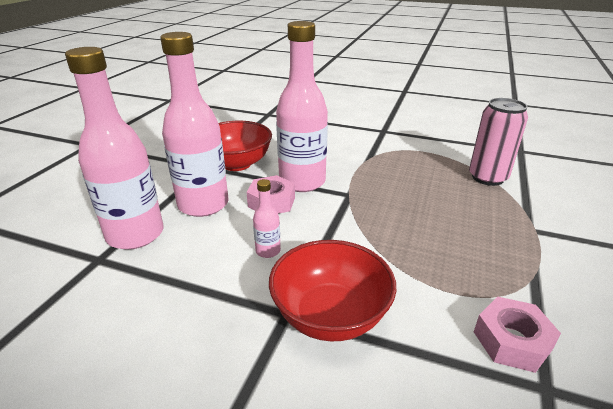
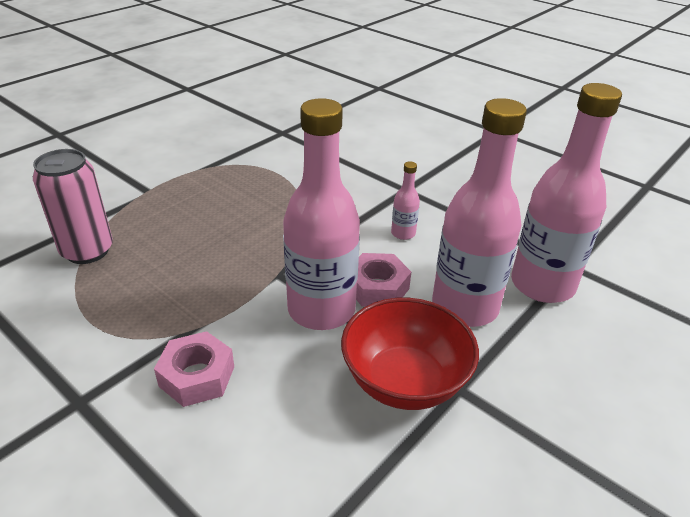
camera: 160 degrees left, 5 degrees up
(330, 316) = (375, 181): red bowl -> none
(512, 341) = (273, 147): pink nut -> pink nut (197, 376)

